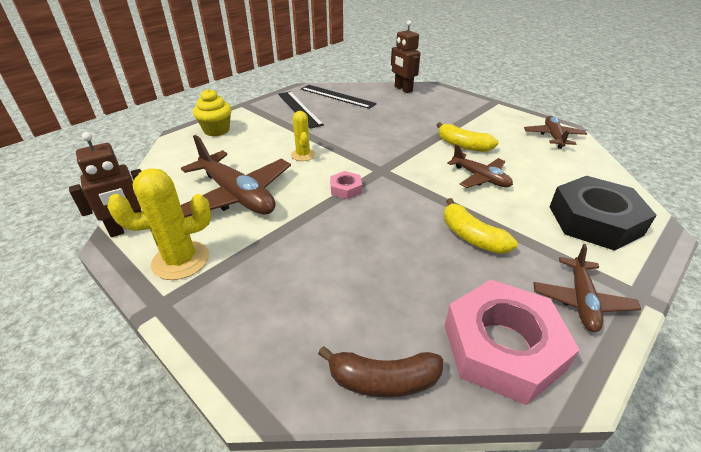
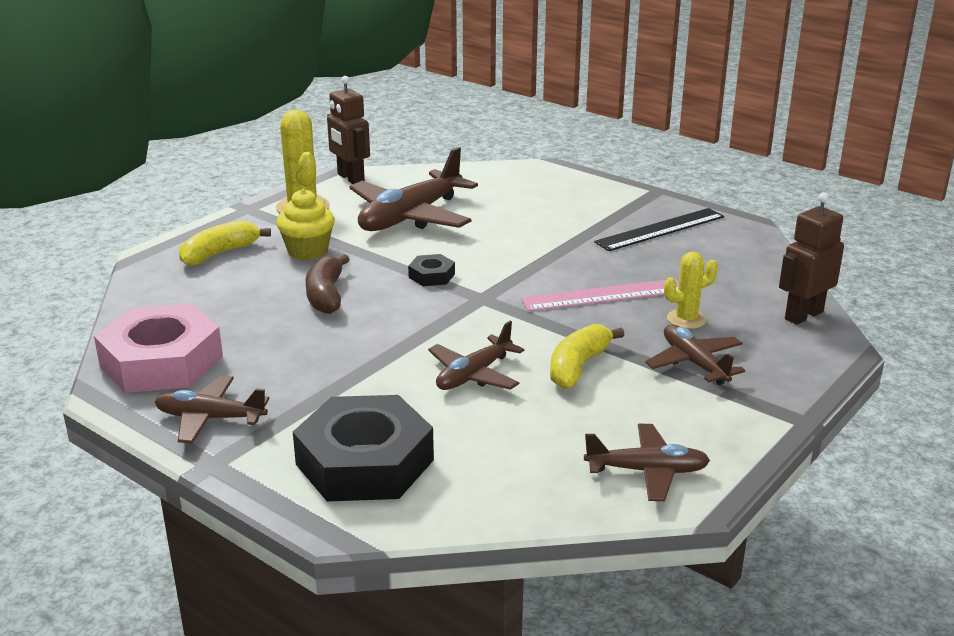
camera: 85 degrees right, 10 degrees down
(216, 130) = (565, 185): yellow cupcake -> yellow cupcake (308, 251)
(303, 155) = (512, 244): yellow cactus -> yellow cactus (686, 319)
(337, 96) = (728, 255): black ruler -> none
(345, 189) = (431, 276): pink nut -> black nut
(380, 131) = (603, 295): none -> pink ruler
(383, 380) = (144, 303): brown banana -> brown banana (326, 295)
(452, 116) = (694, 363): none -> brown plane
(471, 237) = (330, 357): yellow banana -> yellow banana (219, 253)

